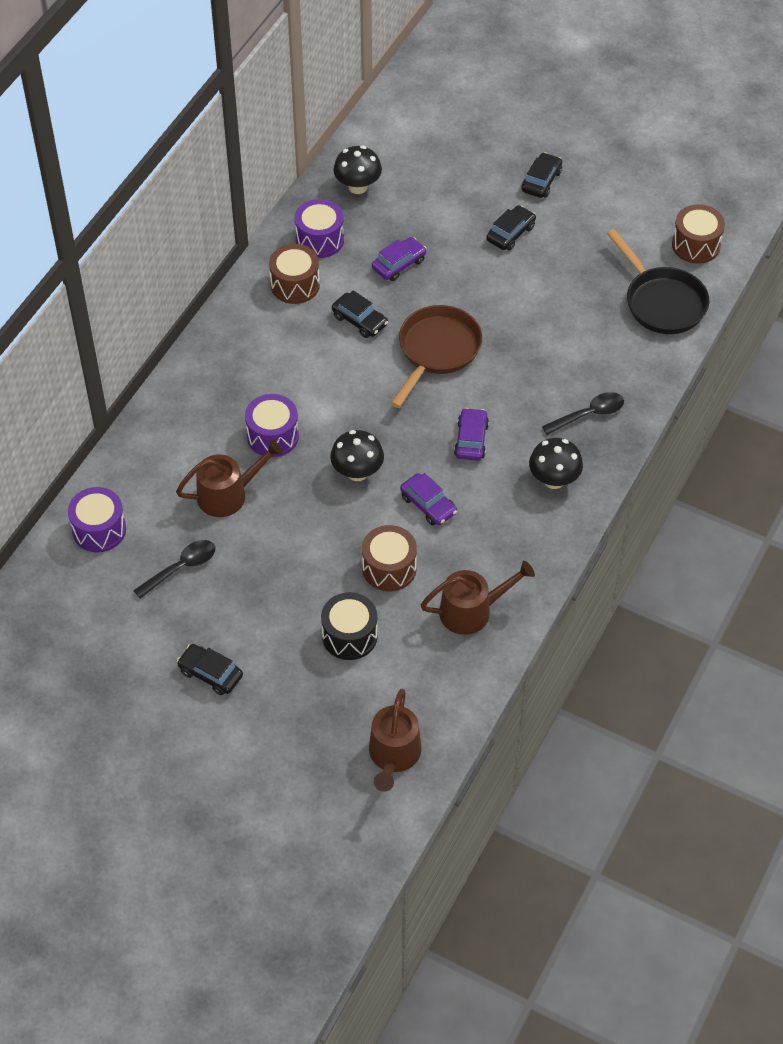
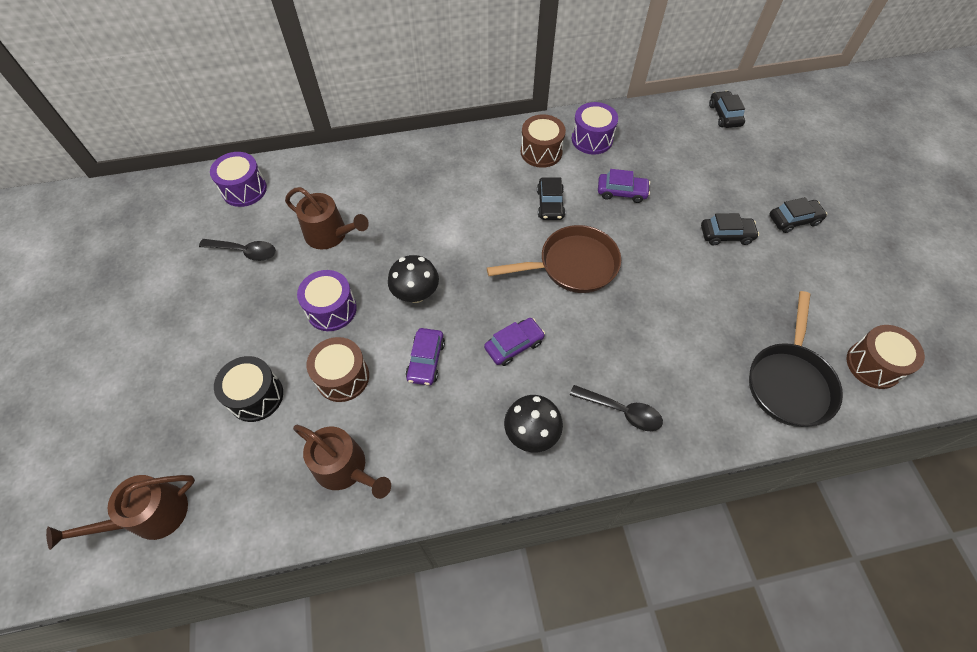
camera: 50 degrees right, 5 degrees up
(210, 674) = (159, 331): black car -> black car (724, 115)
(272, 436) = (403, 225): purple drum -> purple drum (331, 309)
(358, 186) = (657, 128): black mushroom -> none

